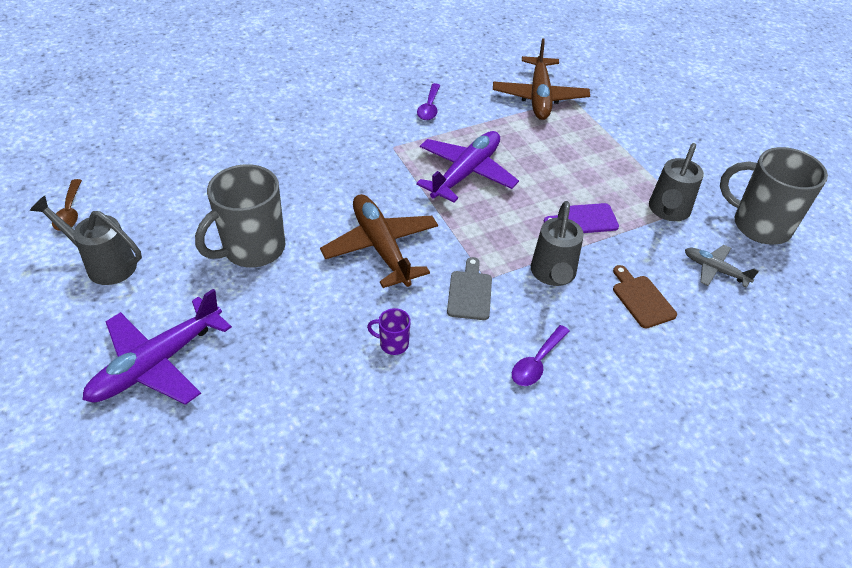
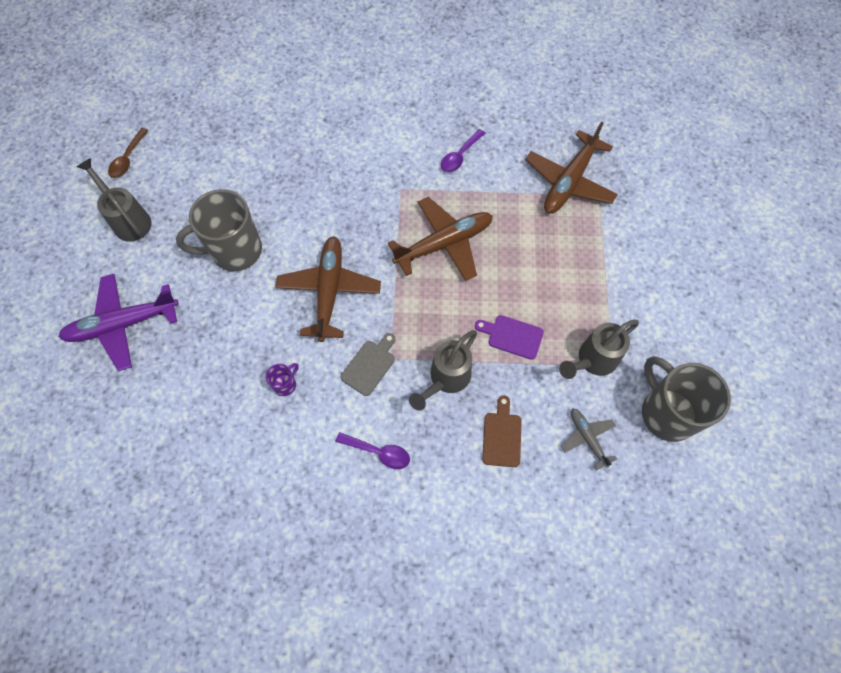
camera: 30 degrees right, 20 degrees up
(393, 344) = (285, 384): purple mug -> purple mug turned 90 degrees clockwise
(465, 173) = (444, 244): purple plane -> brown plane
(537, 362) = (378, 452): purple spoon -> purple spoon turned 135 degrees counterclockwise

